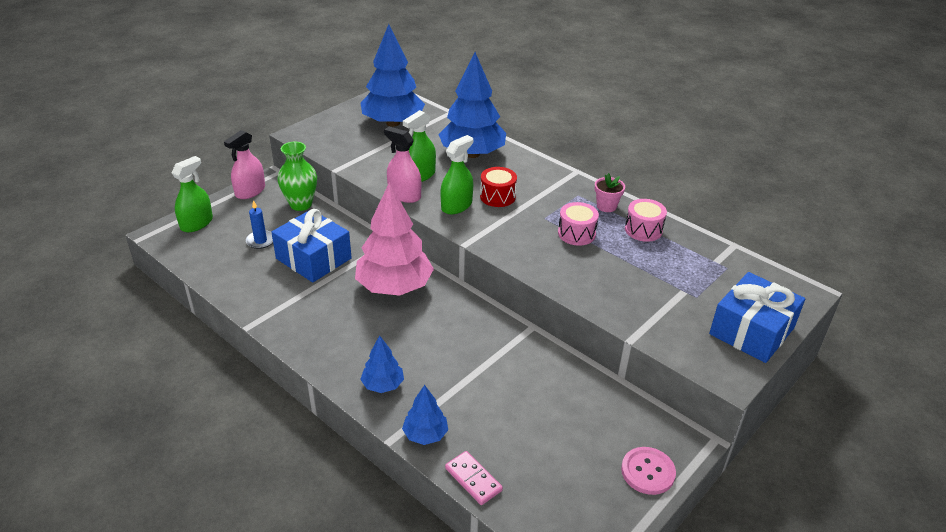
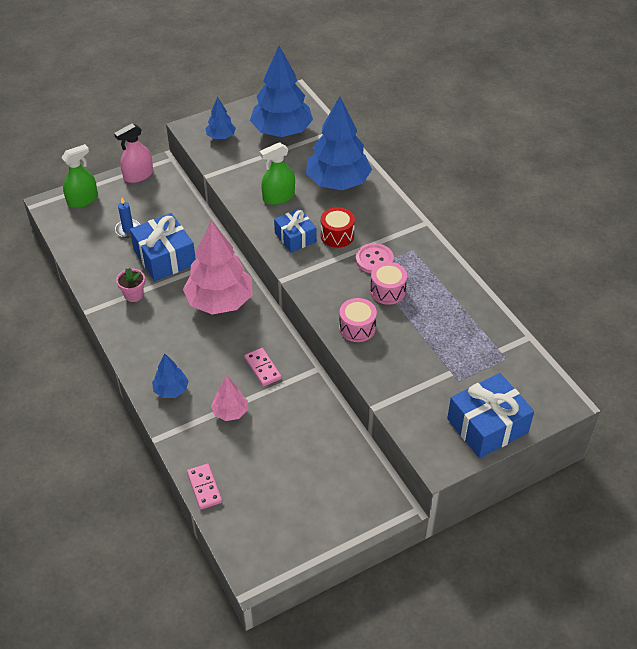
camera: 20 degrees right, 10 degrees up
(301, 204) = (176, 198): green vase -> none
(404, 195) = (255, 216): pink spray bottle -> none
(425, 434) = (185, 441): blue tree -> blue tree (221, 137)
(456, 205) = (295, 237): green spray bottle -> blue gift
(461, 391) = (230, 412): none -> pink tree
(474, 340) = (262, 368): none -> pink domino
(606, 206) = (432, 268): pink flower pot -> pink flower pot (133, 295)
(643, 230) = (452, 301): pink drum -> pink drum (357, 328)
(648, 472) = (344, 520): pink button -> pink button (374, 259)

